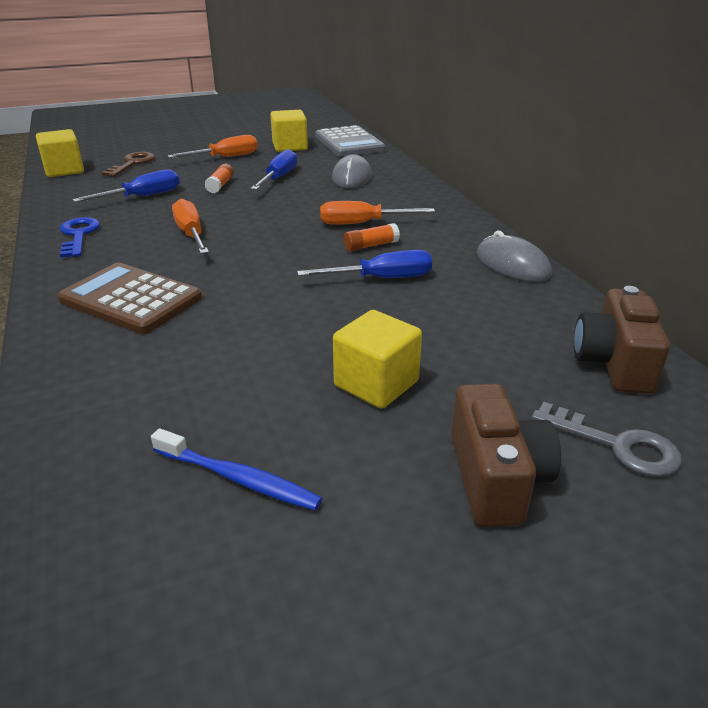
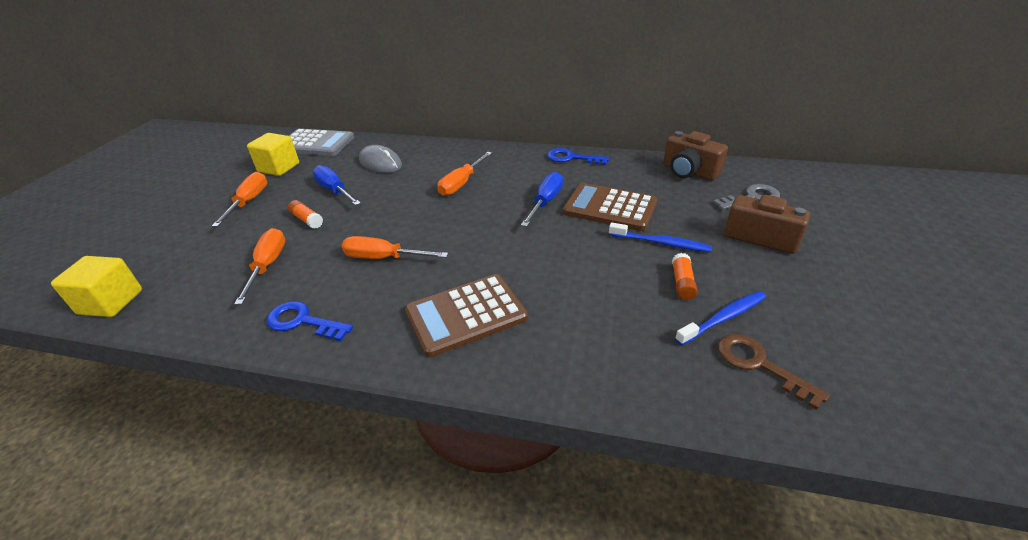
camera: 55 degrees left, 5 degrees up
(132, 164) = (173, 254): brown key -> brown key (759, 364)
(143, 197) = (268, 265): blue screwdriver -> orange screwdriver
(371, 246) = (497, 191): orange glue stick -> orange glue stick (682, 283)
(376, 384) = (661, 243): yellow cube -> blue toothbrush
(420, 323) = (610, 208): none -> brown calculator
(512, 264) = (571, 158): grey mouse -> blue key

